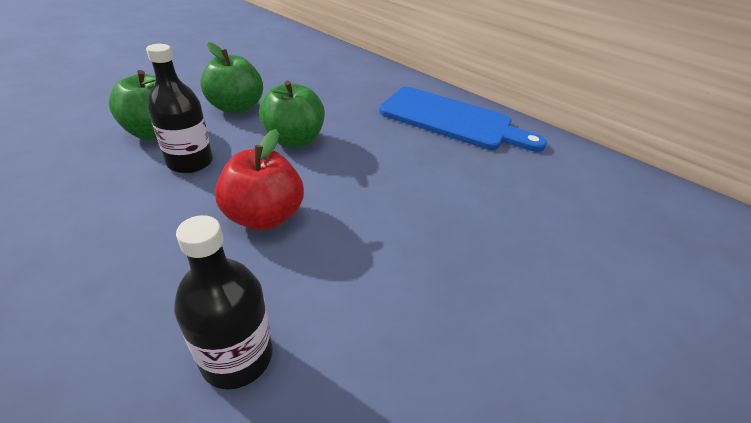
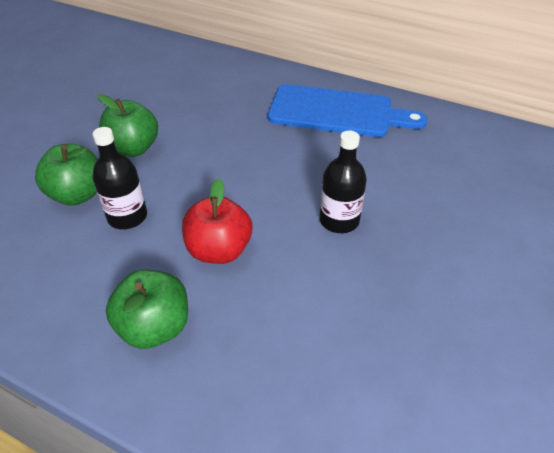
camera: 10 degrees left, 5 degrees up
(237, 357) = (257, 358): black bottle -> black bottle (339, 220)
(294, 140) = (205, 171): green apple -> green apple (155, 327)

